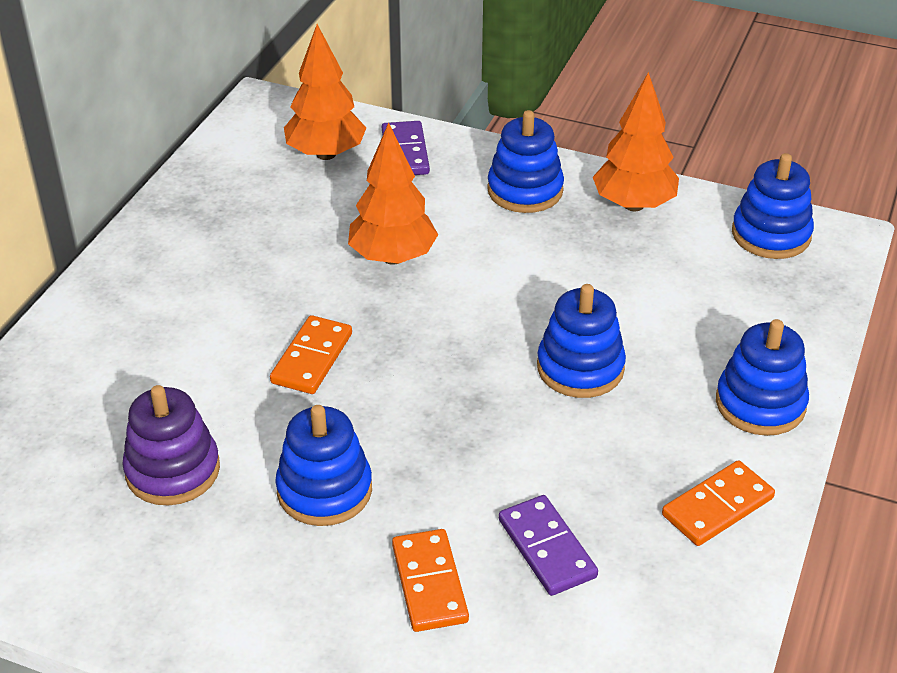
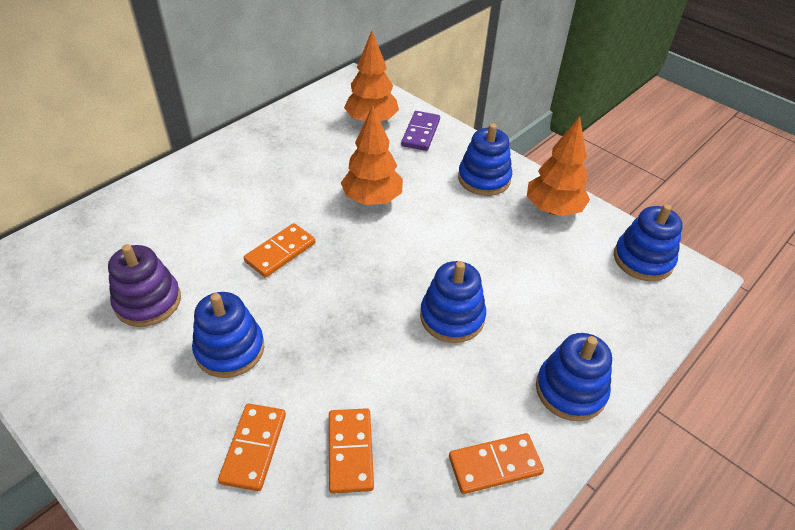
camera: 20 degrees right, 5 degrees up
(546, 548) = (350, 451): purple domino -> orange domino

